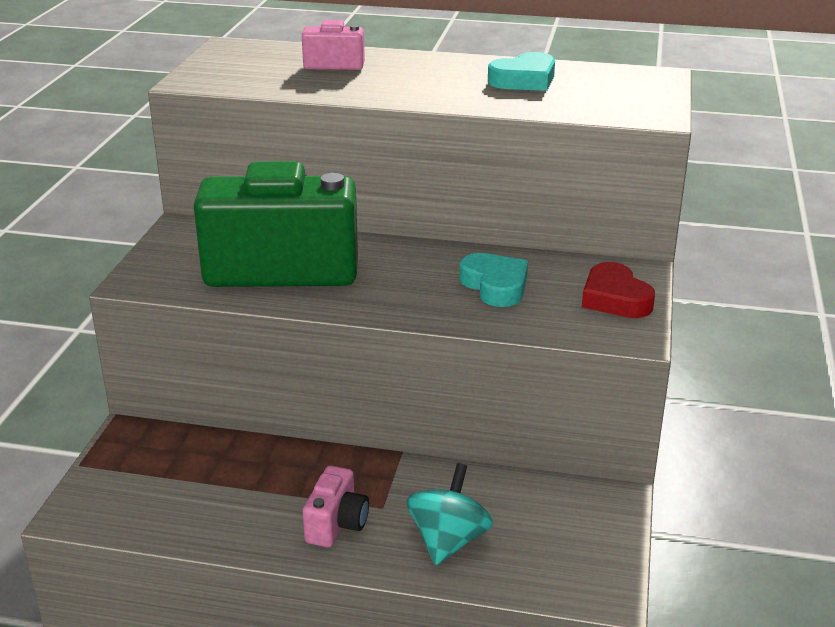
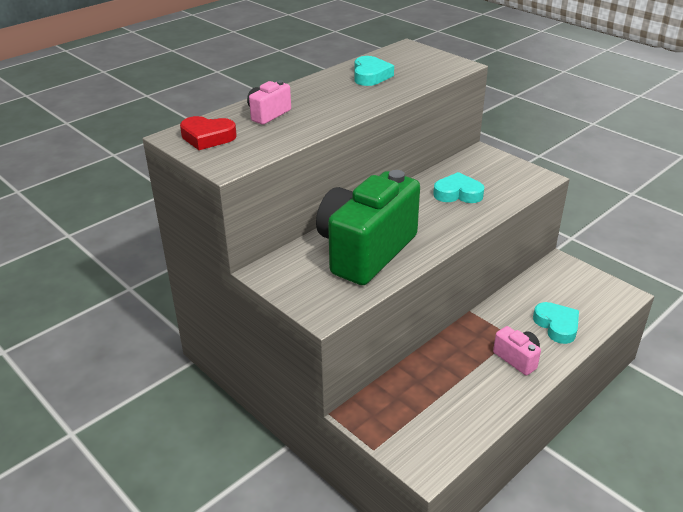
camera: 55 degrees left, 5 degrees up
(448, 540) = (557, 325): turquoise spinning top -> turquoise heart
(615, 298) = (502, 168): red heart -> red heart (207, 137)

